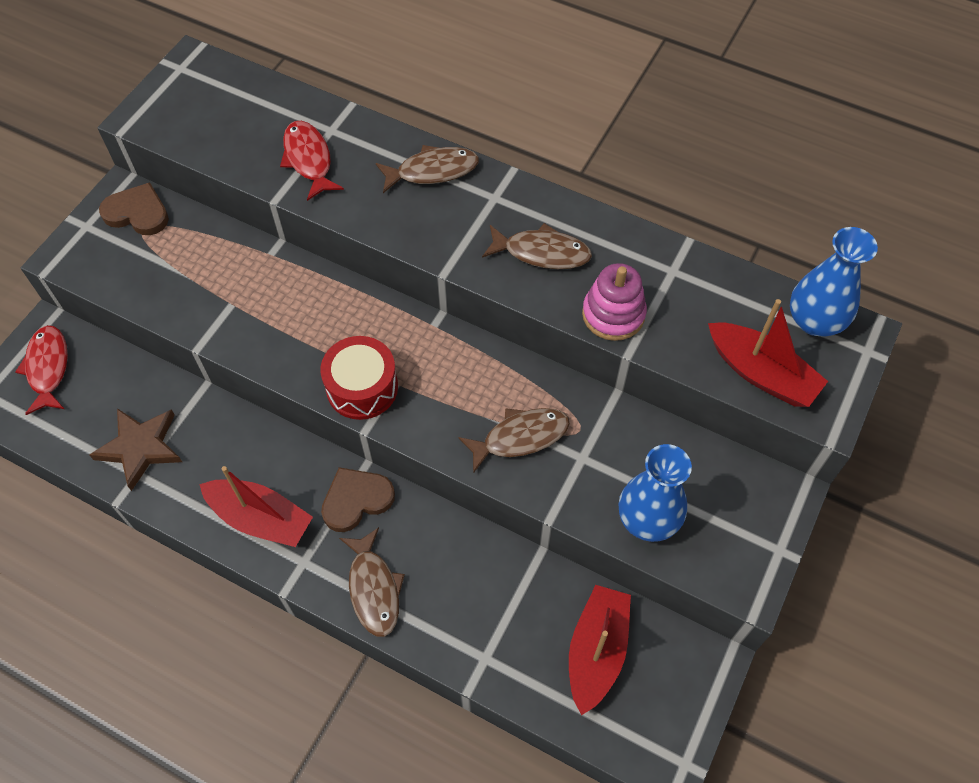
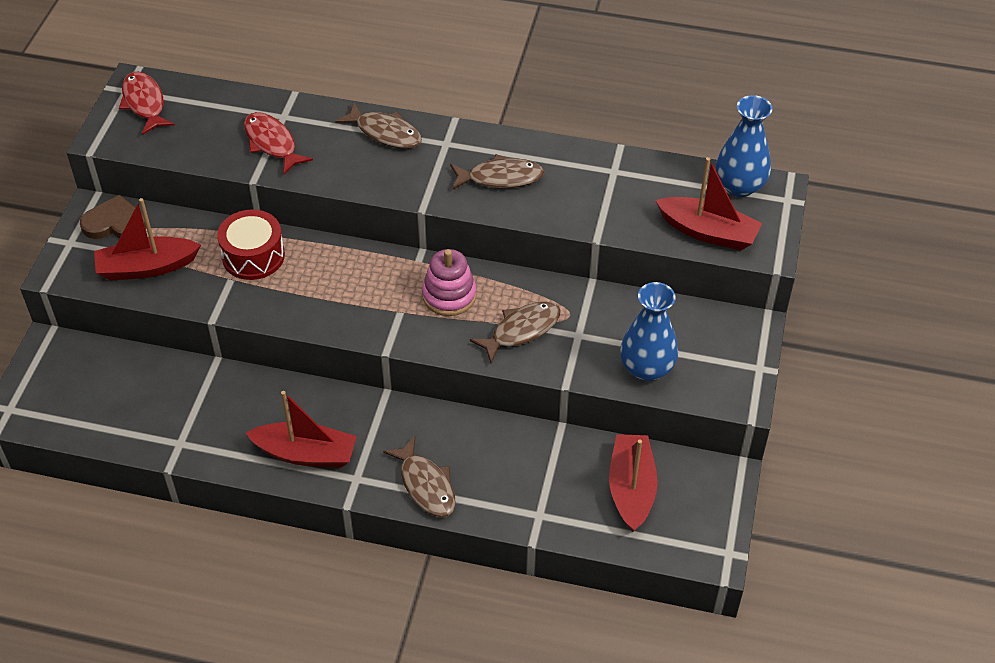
camera: 15 degrees left, 10 degrees down
(48, 368) = (61, 376): red fish -> red fish (144, 103)
(140, 448) = (174, 422): brown star -> none
(151, 271) = (147, 267): none -> red boat
(356, 500) = (387, 421): brown heart -> none
(362, 387) = (371, 320): red drum -> red drum (253, 256)
(432, 171) = (385, 132): brown fish -> brown fish turned 60 degrees clockwise
(613, 314) = (575, 212): pink stacking toy -> pink stacking toy (449, 295)

